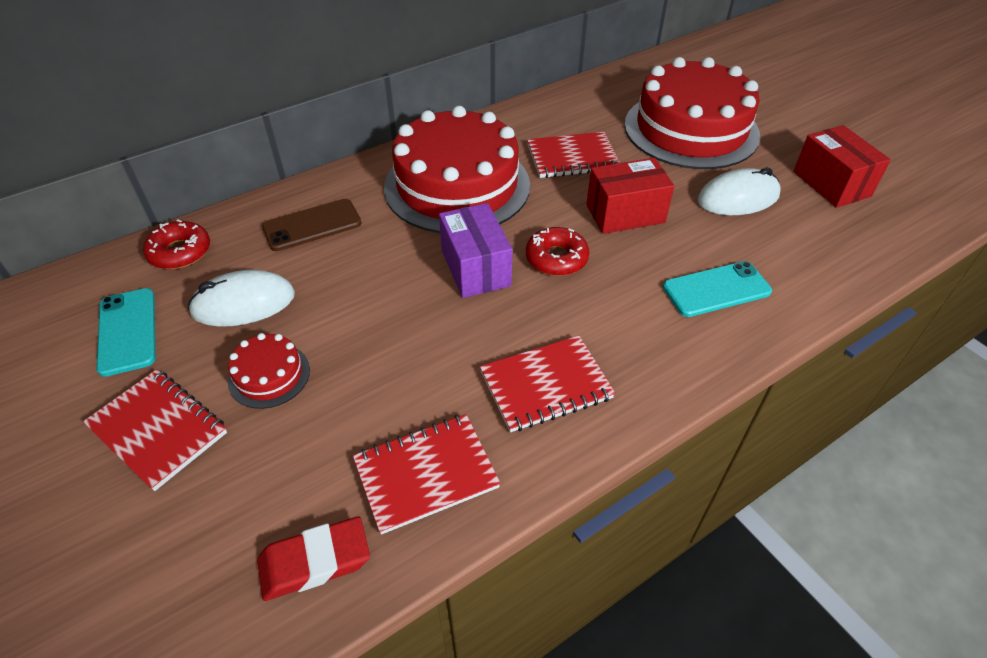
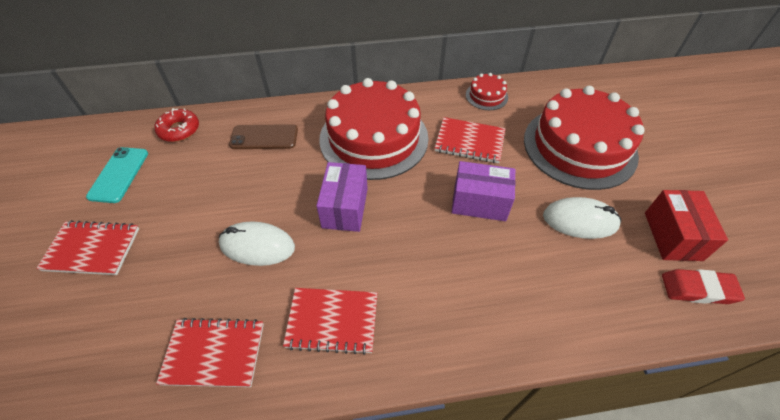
camera: 25 degrees right, 5 degrees up
(158, 430) = (92, 249): red notebook -> red notebook turned 60 degrees counterclockwise
(243, 303) = (190, 180): white mouse -> white mouse (257, 246)
(269, 375) = (172, 237): red cake -> red cake (486, 96)
(315, 562) = (113, 384): red eraser -> red eraser (698, 289)
(556, 258) = (405, 221): red donut -> none
(625, 214) = (479, 202): red box -> purple box
(716, 289) = (509, 295): turquoise phone -> none

